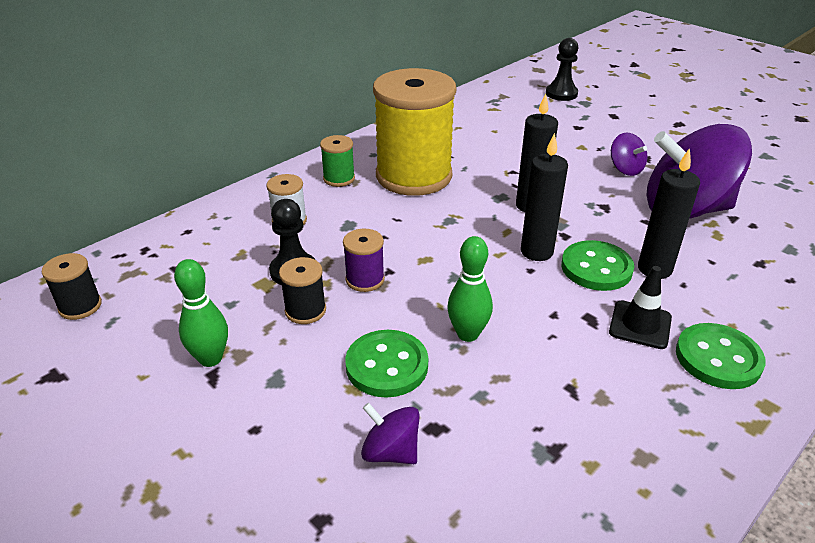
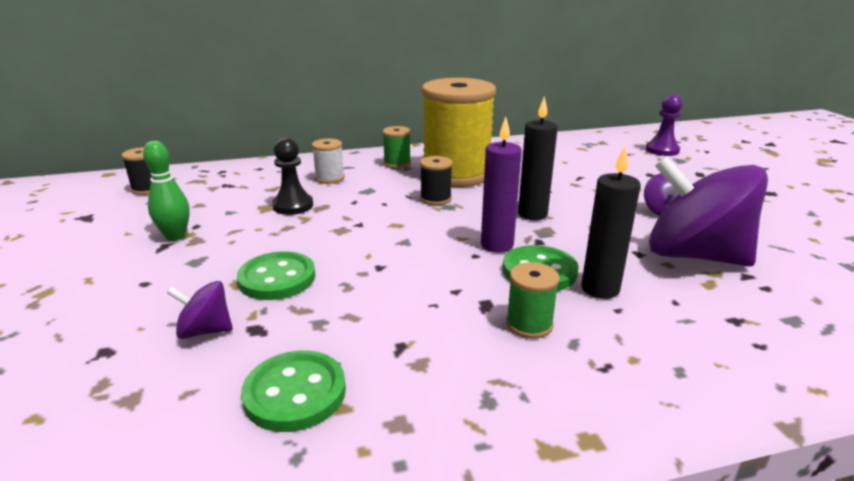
camera: 30 degrees right, 10 degrees down
(305, 310) = (269, 229): black spool -> black spool (435, 199)
(365, 280) = (334, 224): purple spool -> none
(391, 451) = (205, 330): purple spinning top -> purple spinning top turned 60 degrees counterclockwise
(467, 334) = (364, 279): green bowling pin -> none
(536, 252) = (497, 245): black candle -> purple candle
(561, 94) = (662, 150): black pawn -> purple pawn
(640, 325) = (529, 324): black traffic cone -> green spool
(718, 358) = (581, 378): green button -> green button (295, 393)

